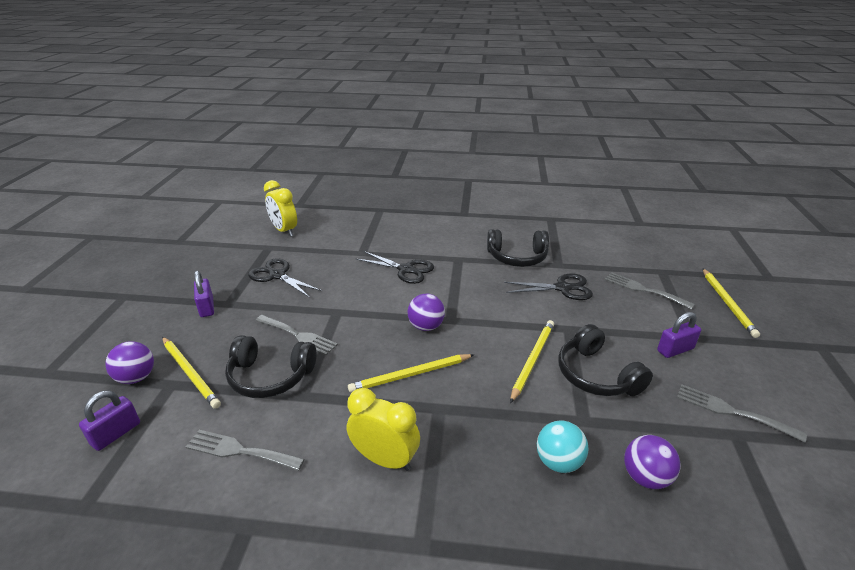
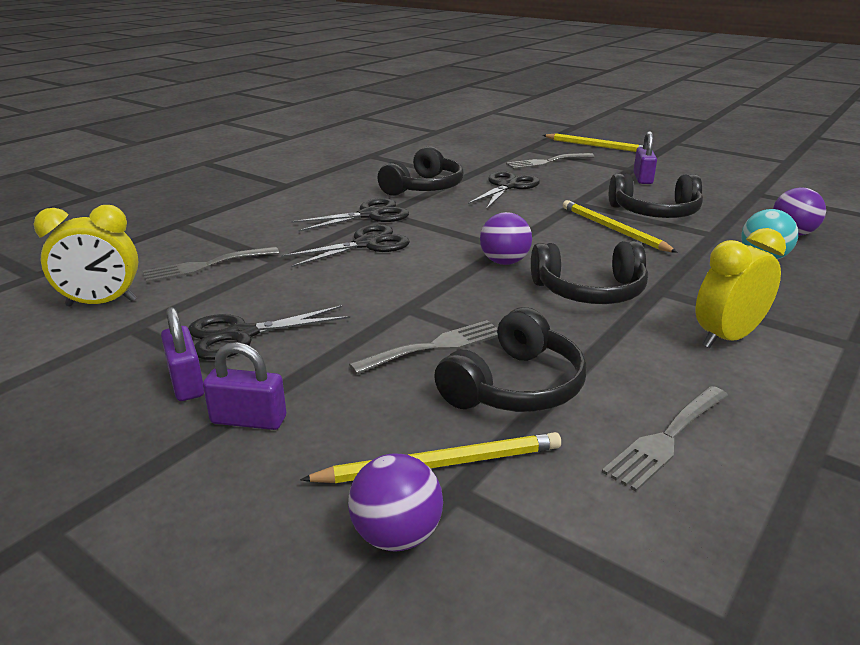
camera: 60 degrees left, 5 degrees down
(116, 433) = (554, 577): purple padlock -> purple padlock (186, 383)
(410, 375) = (590, 291): yellow pencil -> black headphones
(449, 255) = (369, 215): none -> black scissors
(731, 411) = (730, 186): grey fork -> grey fork (206, 266)

